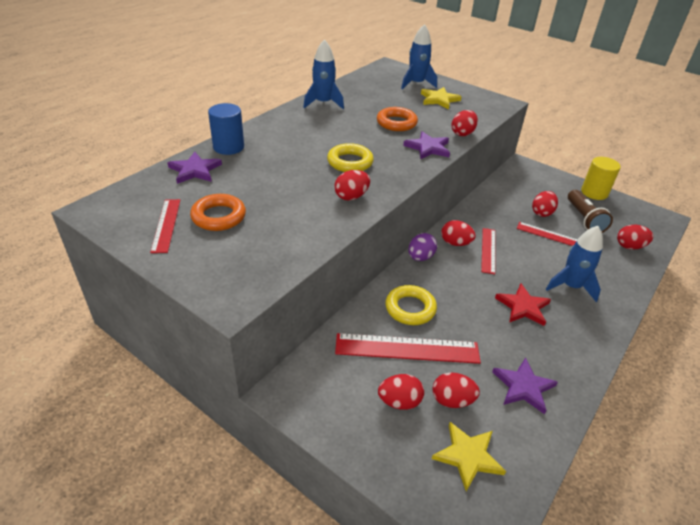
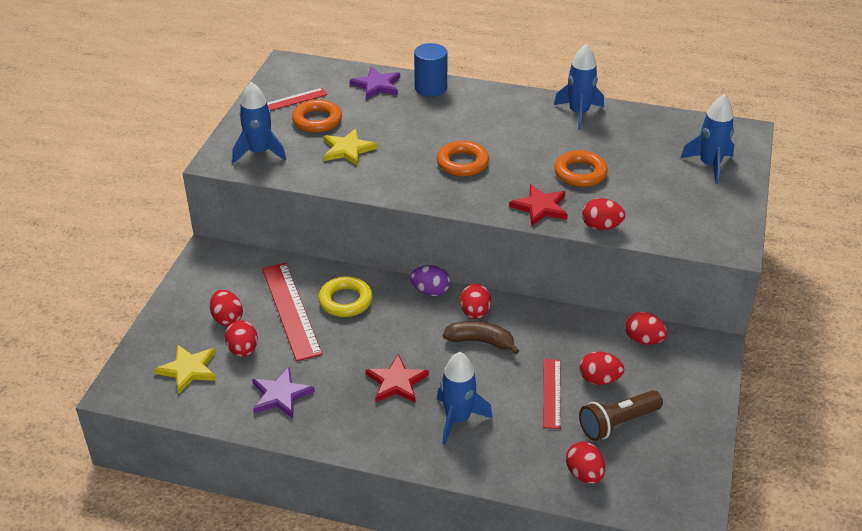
camera: 70 degrees right, 0 degrees up
(242, 267) = (259, 152): none -> blue rocket
(350, 162) = (462, 163): yellow ring -> orange ring
(351, 197) = (399, 179): red egg -> red egg (643, 340)
(428, 148) = (540, 207): purple star -> red star
(439, 99) = (680, 192): yellow star -> yellow star (347, 149)
(488, 250) = (480, 341): red ruler -> brown banana
(594, 193) = (700, 431): yellow cylinder -> none

